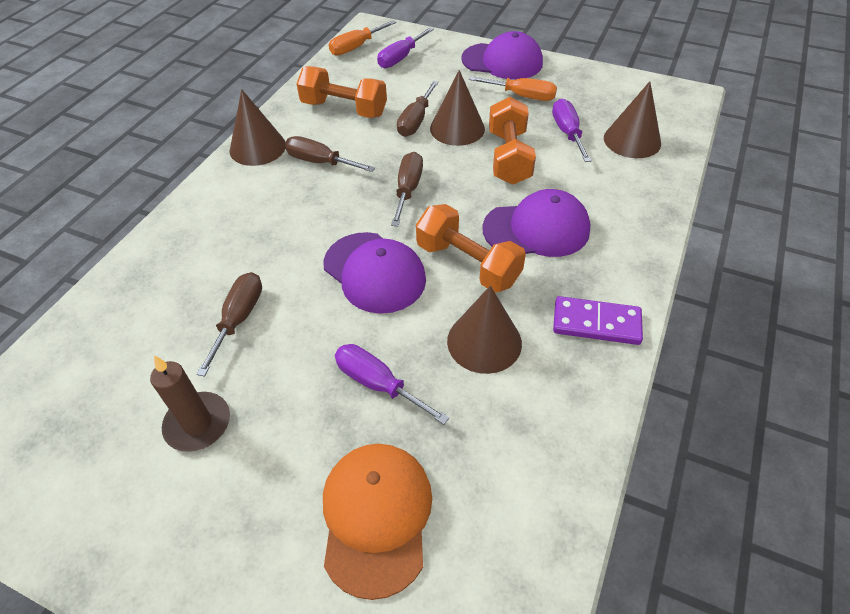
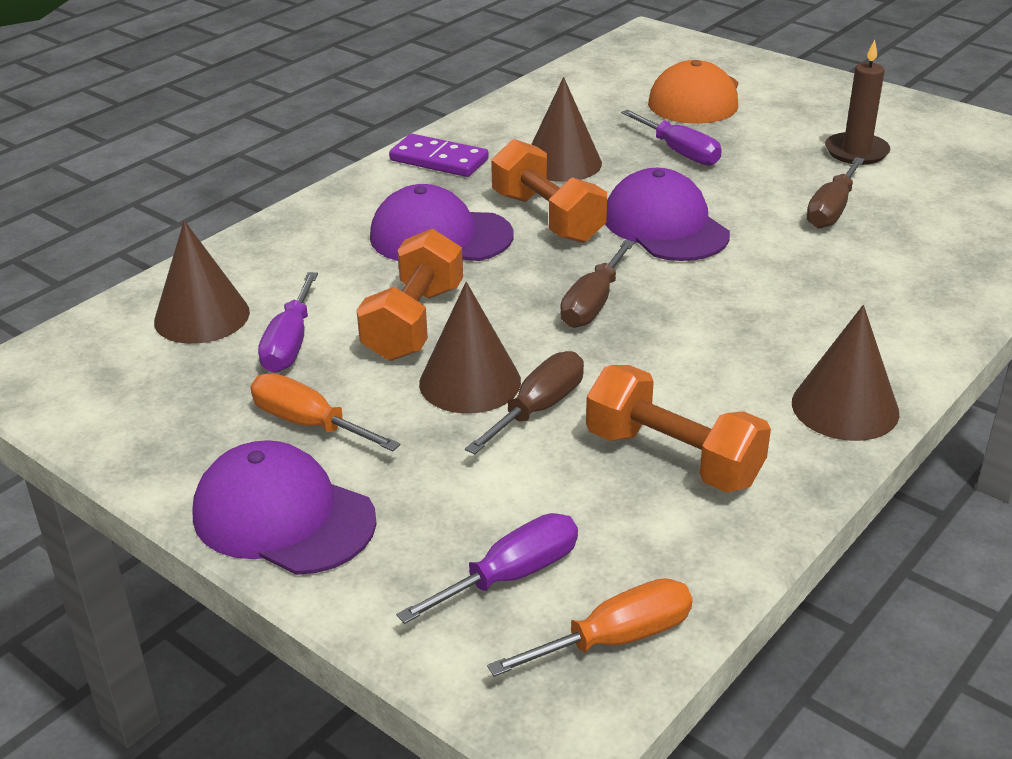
camera: 165 degrees left, 15 degrees down
(320, 162) = (728, 364): brown screwdriver -> none

